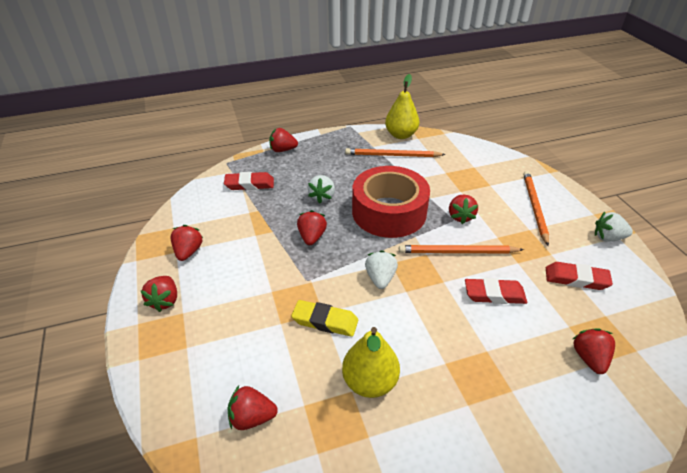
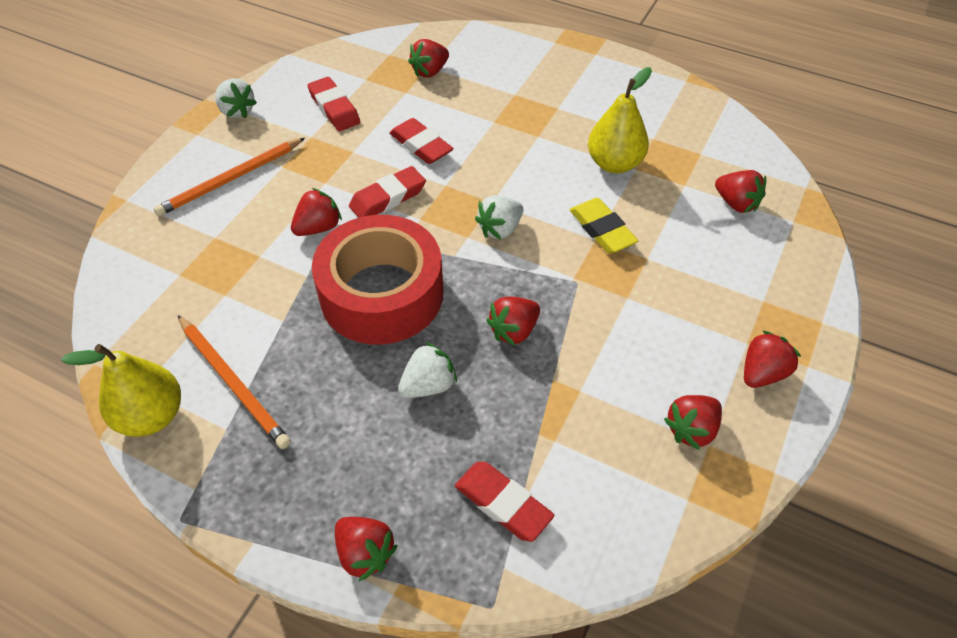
camera: 135 degrees left, 10 degrees up
(457, 252) = (388, 198): orange pencil -> red eraser

